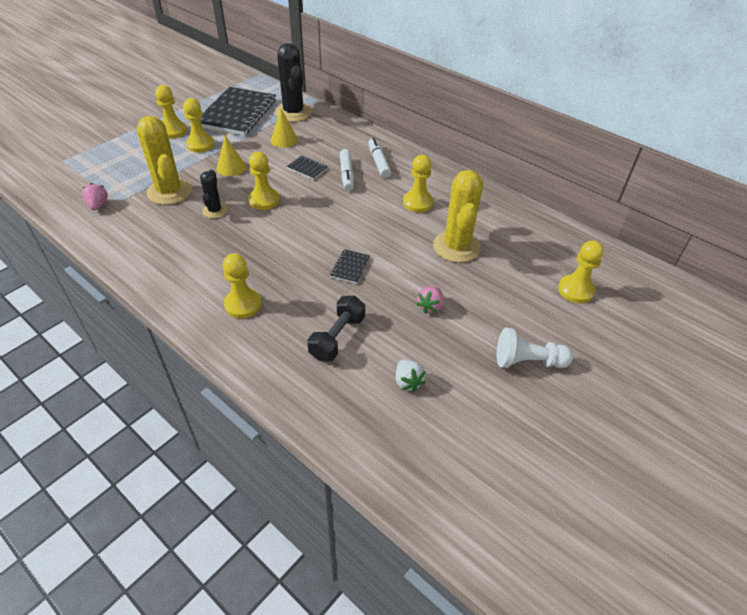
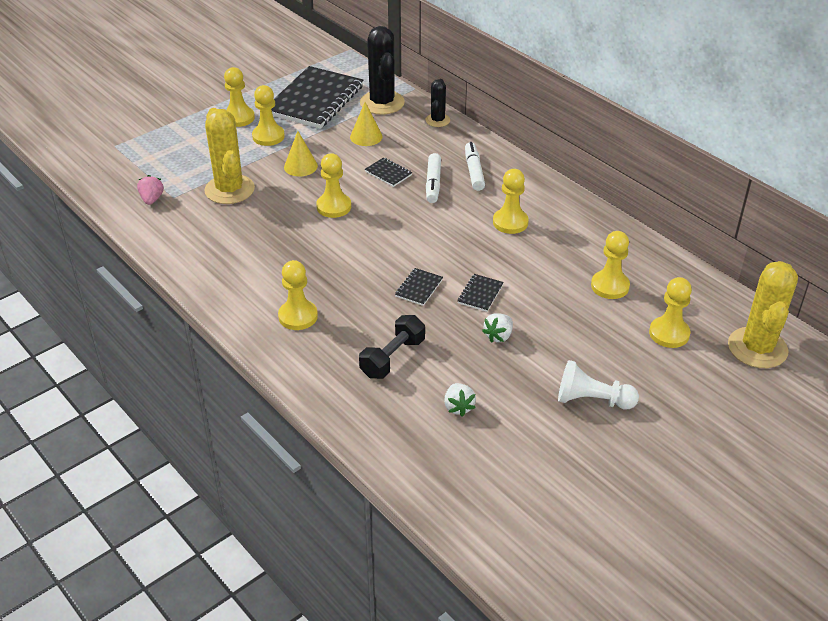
camera: 10 degrees right, 5 degrees down
(215, 211) = (278, 215): black cactus -> black cactus (437, 120)
(405, 268) = (480, 294): none -> black notebook
(430, 306) = (498, 336): pink strawberry -> white strawberry
(456, 247) = (544, 275): yellow cactus -> yellow cactus (757, 348)
(514, 251) = (610, 286): none -> yellow pawn

